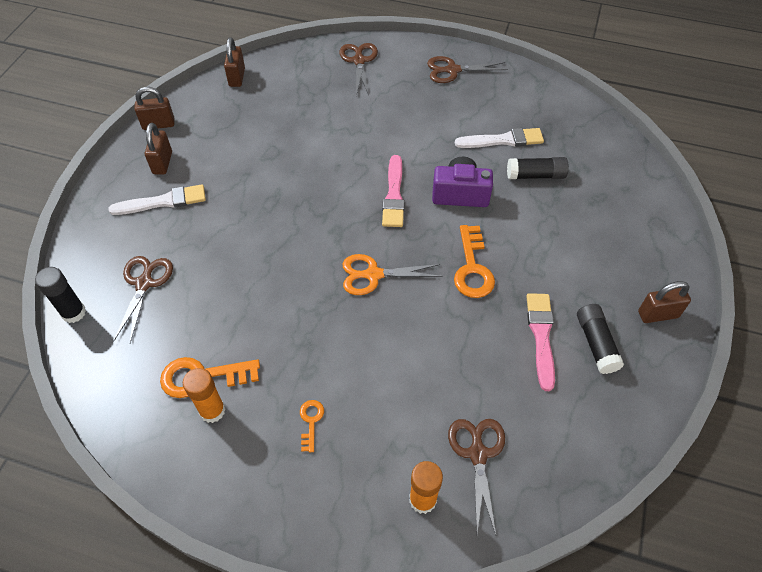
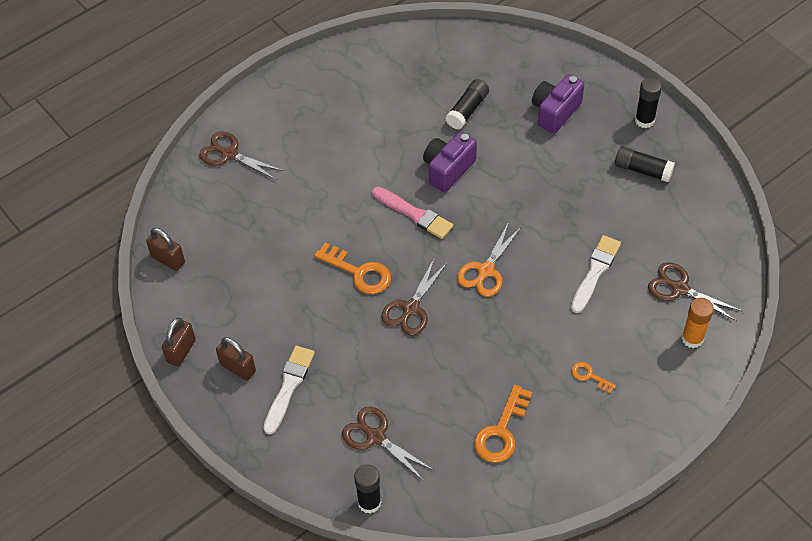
camera: 55 degrees left, 0 degrees up
(212, 411) = (537, 437): orange glue stick -> none
(452, 70) = (302, 94): brown scissors -> brown scissors (411, 308)
(472, 268) = (526, 203): orange key -> orange key (358, 272)
(503, 140) = (413, 108): white brush -> white brush (595, 271)
(541, 336) = (615, 197): pink brush -> none
(595, 238) = (555, 112): none -> purple camera
(658, 314) = (644, 120): brown padlock -> black glue stick

